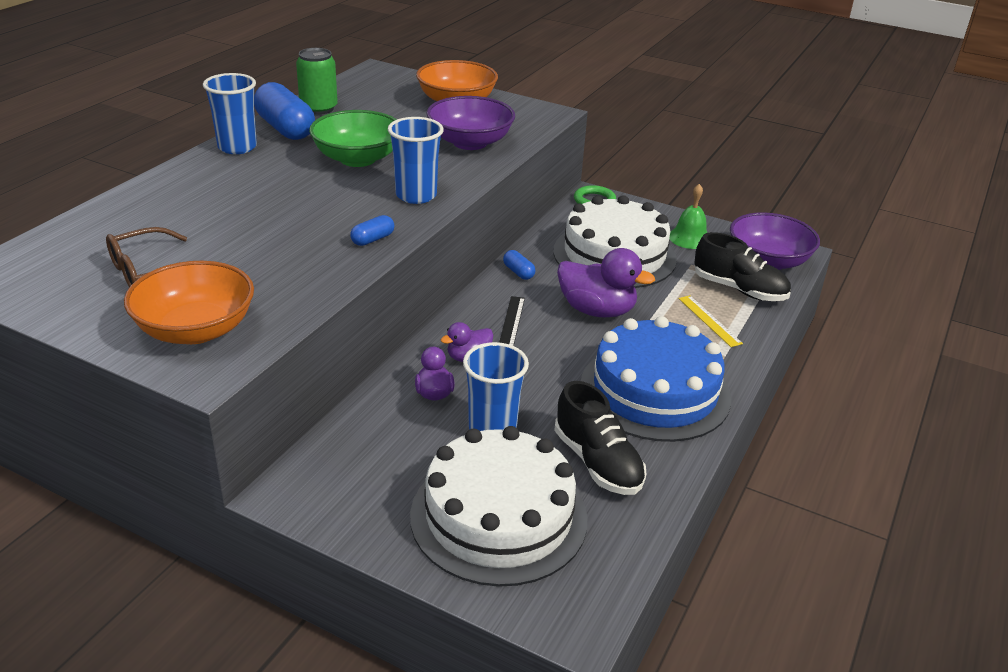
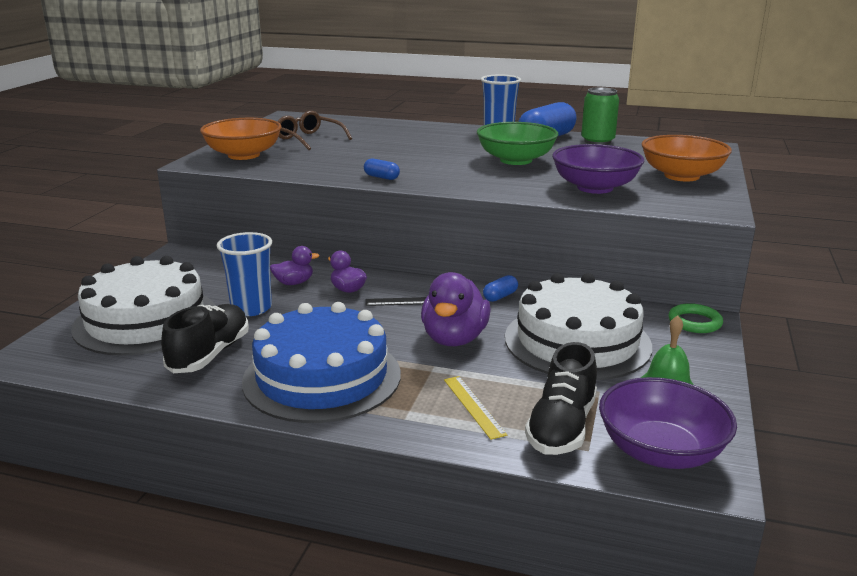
camera: 80 degrees right, 10 degrees down
(416, 195) = (466, 181): blue cup -> none
(597, 462) = (209, 354): black shoe -> black shoe turned 150 degrees clockwise
(709, 320) = (473, 406): yellow ruler -> yellow ruler turned 75 degrees counterclockwise

